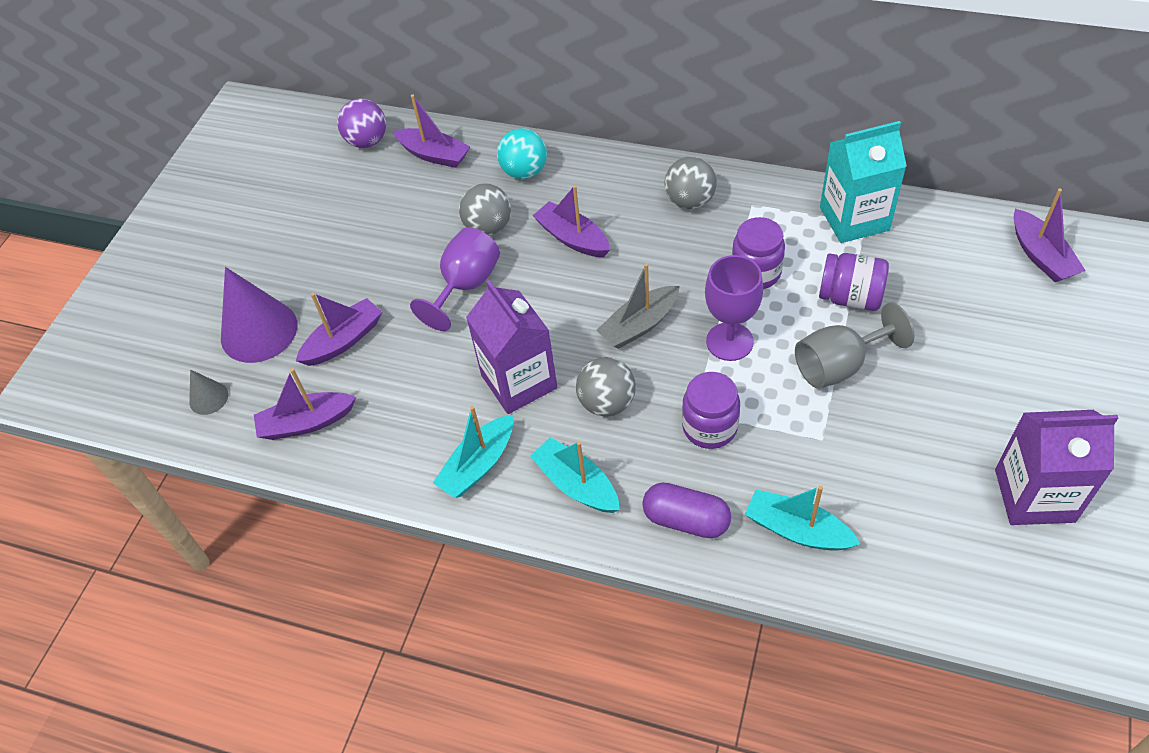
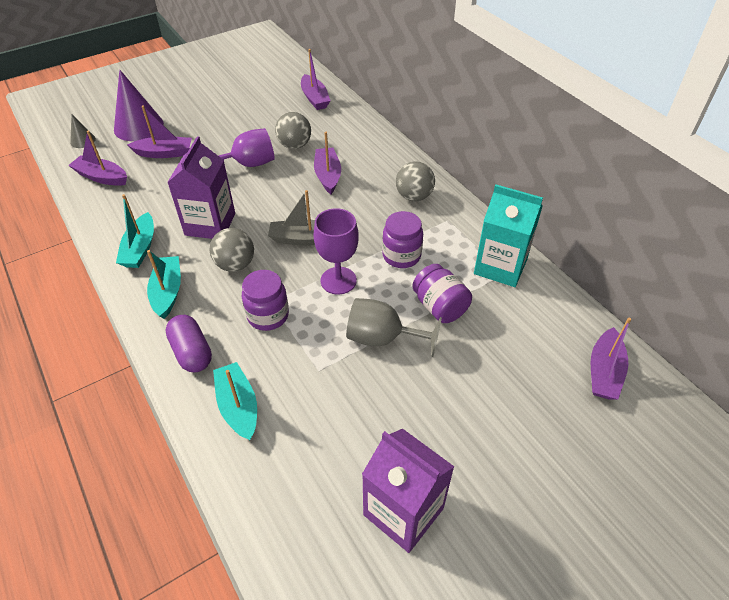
camera: 35 degrees right, 5 degrees down
(367, 141) = (293, 75): purple ball -> none
(478, 465) = (140, 248): turquoise boat -> turquoise boat turned 75 degrees counterclockwise
(524, 172) = (347, 131): turquoise ball -> none

